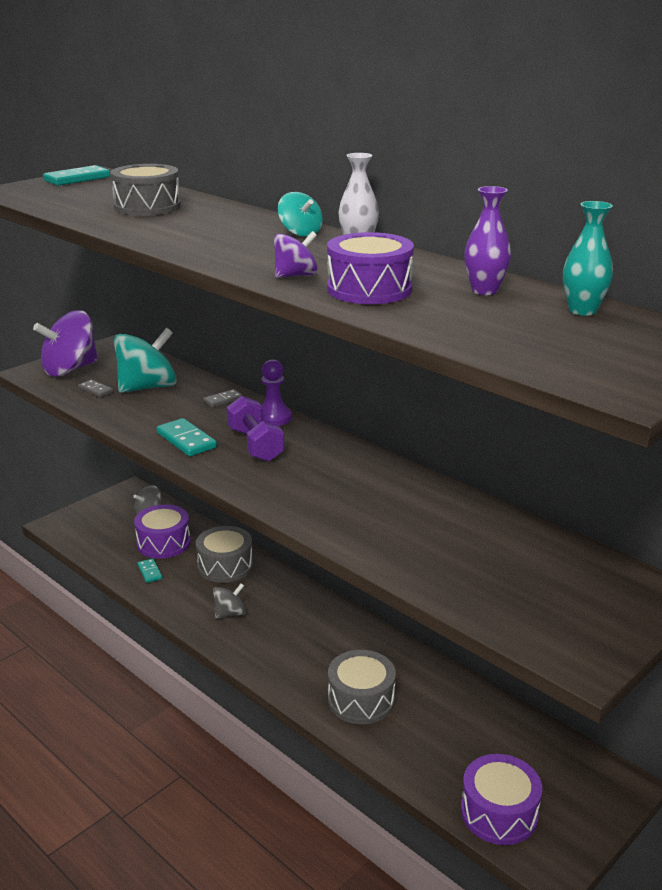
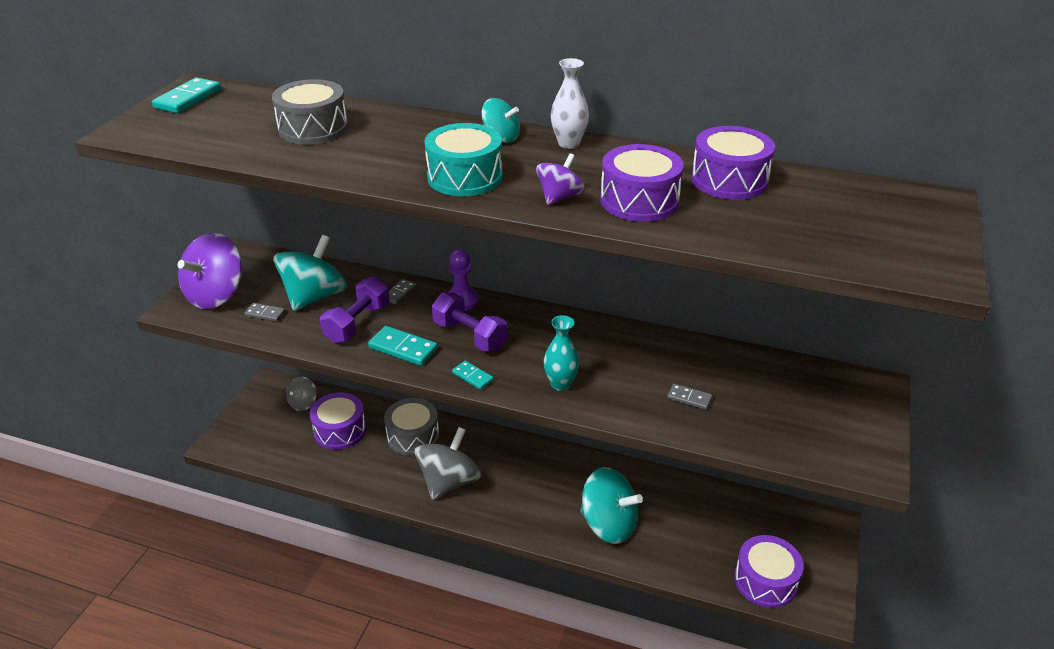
camera: 25 degrees left, 10 degrees up
(150, 572) = (348, 464): turquoise domino -> turquoise domino (472, 376)
(165, 414) = (357, 323): none -> purple dumbbell
(229, 251) = (465, 177): none -> turquoise drum
(230, 613) = (449, 482): grey spinning top -> grey spinning top, size x1.90
(361, 700) = (608, 524): grey drum -> turquoise spinning top
(427, 546) = (689, 398): none -> grey domino
(484, 290) = (729, 180): purple vase -> purple drum
(582, 310) = (822, 187): turquoise vase -> turquoise vase (560, 384)

